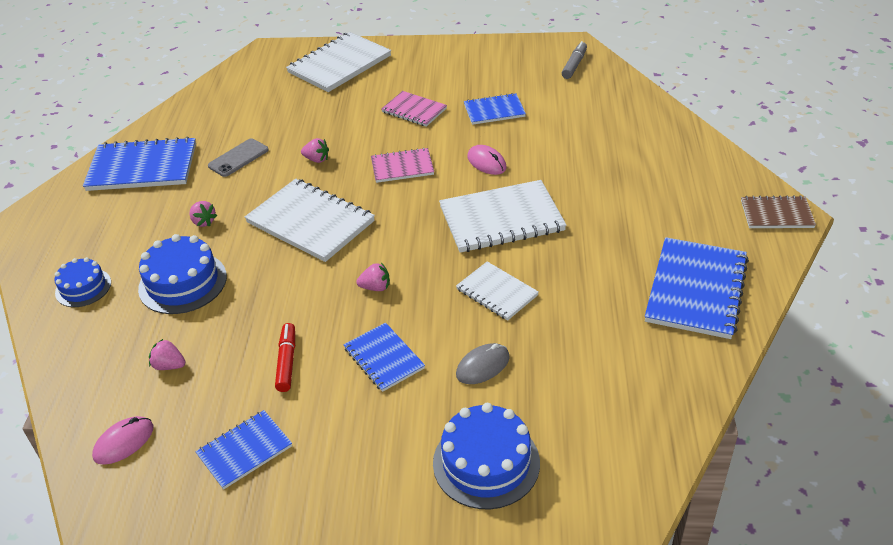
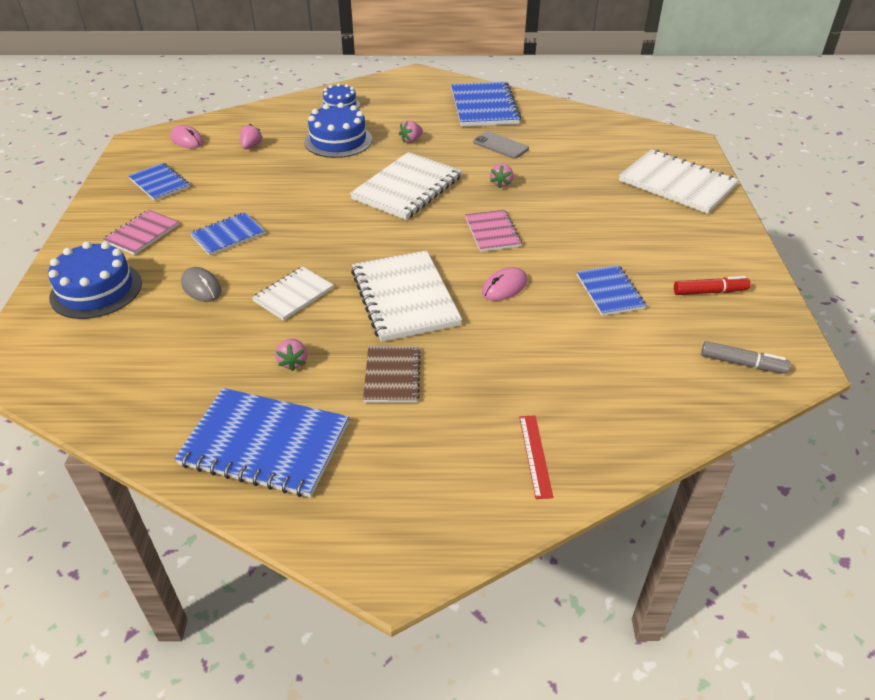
camera: 85 degrees right, 0 degrees up
(287, 362) = (239, 192): red marker -> red marker (710, 292)
(375, 287) = (315, 226): pink strawberry -> pink strawberry (293, 362)
(414, 110) = (597, 235): pink notebook -> pink notebook (142, 234)
(677, 155) = (535, 455): none -> red ruler
(776, 214) = (399, 551): brown notebook -> brown notebook (392, 376)

